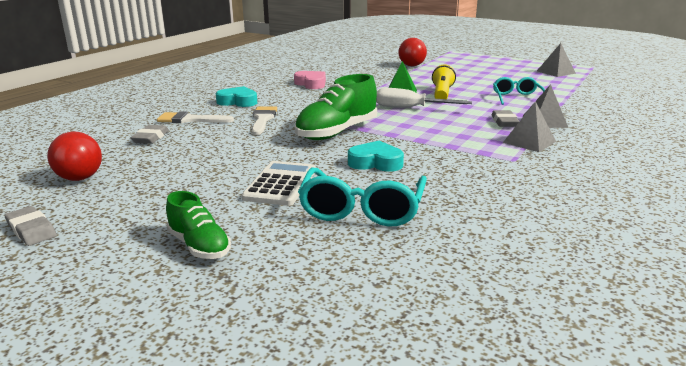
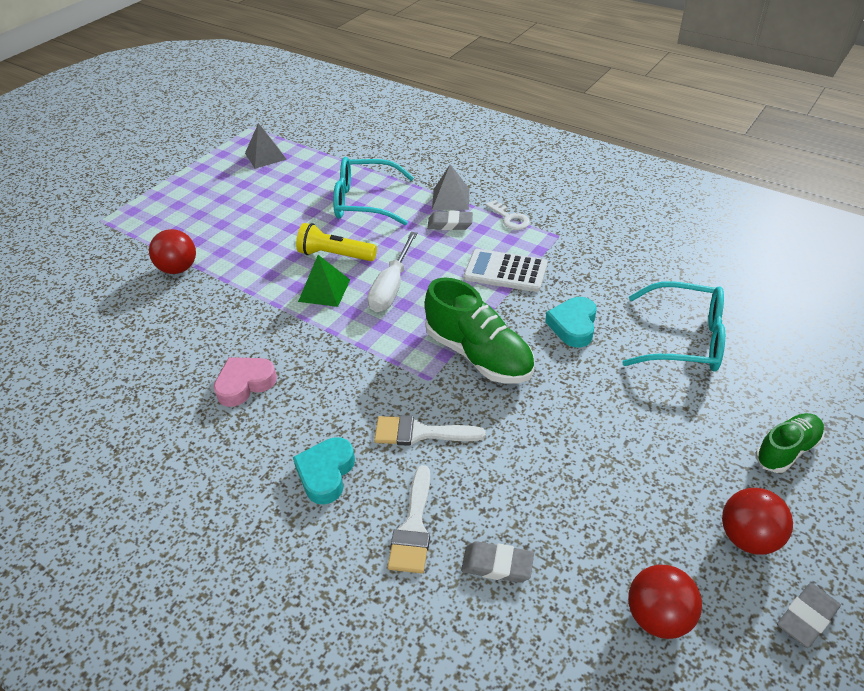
camera: 85 degrees left, 20 degrees up
(117, 215) = (748, 537): none -> red ball
(280, 184) = (640, 400): white calculator -> white calculator (505, 271)
(517, 98) = (365, 202): turquoise glasses -> turquoise glasses, size x1.59
(529, 142) = (510, 218): grey pyramid -> white key

